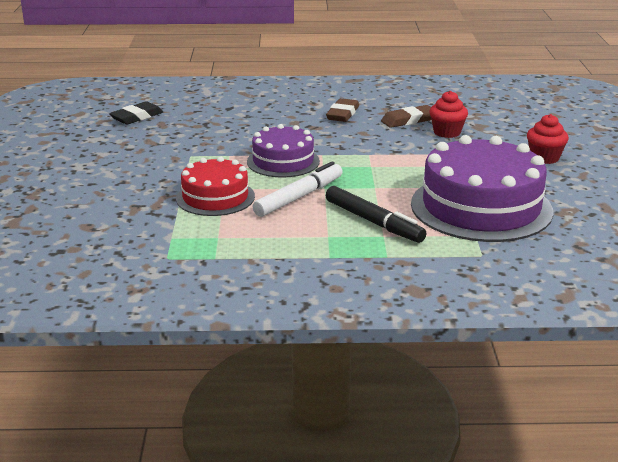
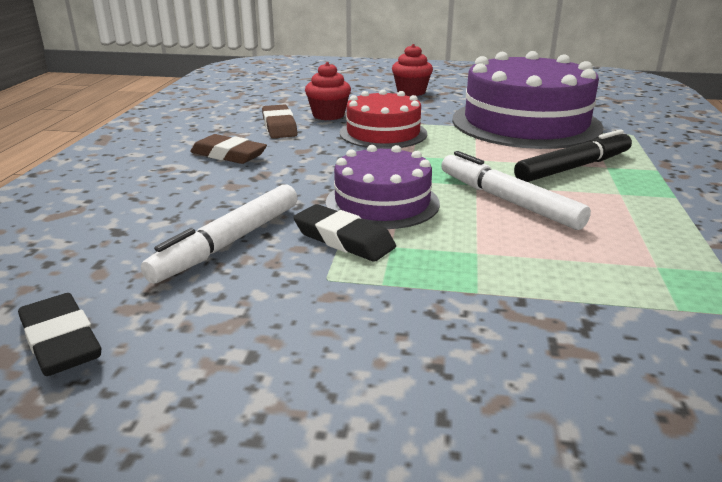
camera: 80 degrees left, 0 degrees up
(215, 197) = (513, 261): red cake -> red cake (383, 133)
(222, 131) = (228, 242): none -> white marker
(232, 155) = (343, 239): none -> black eraser

